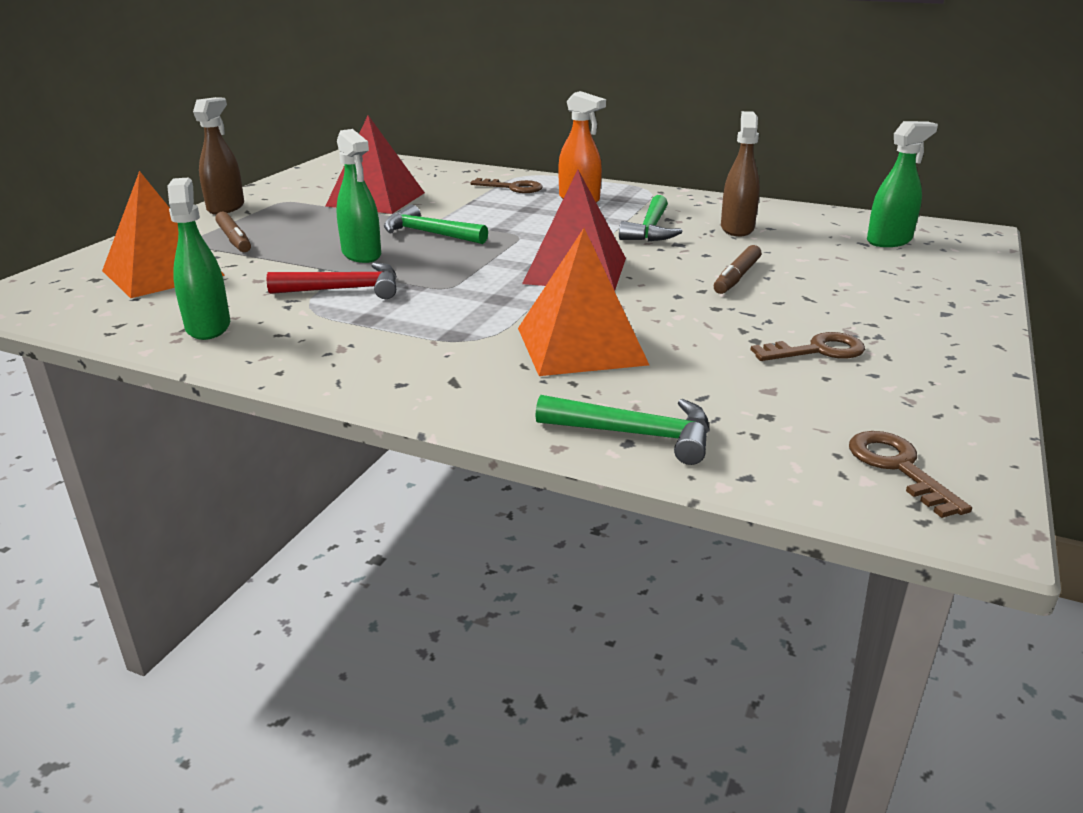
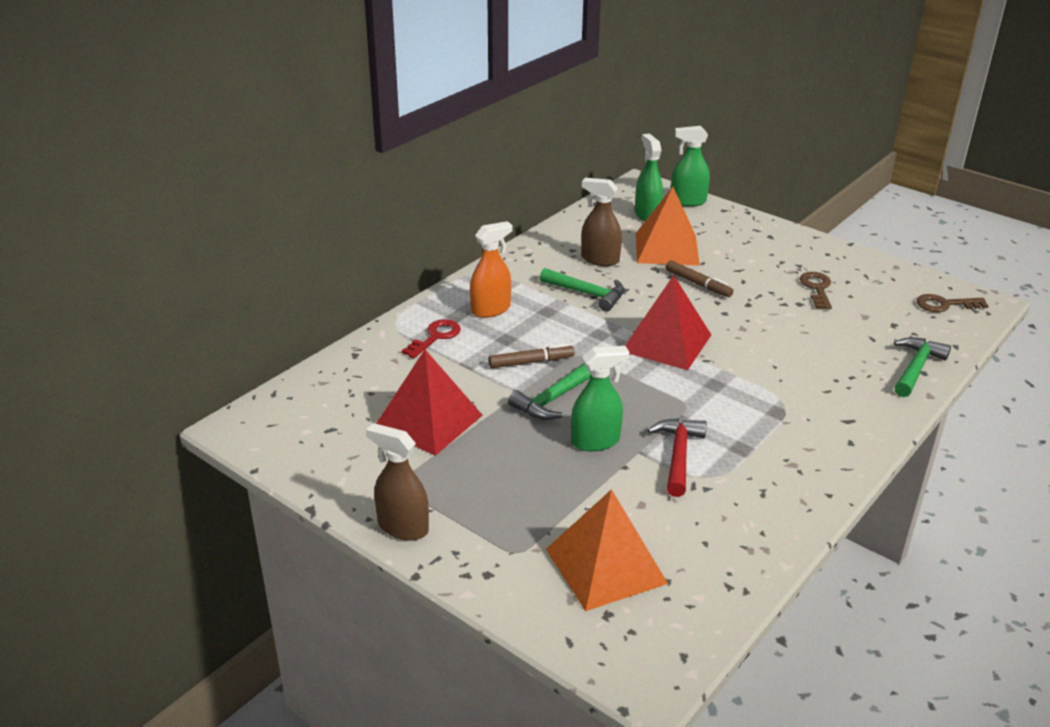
camera: 75 degrees left, 5 degrees up
(208, 327) = (743, 531): green spray bottle -> green spray bottle (687, 201)
(234, 239) = (520, 519): brown marker -> brown marker (531, 362)
(512, 188) = (435, 337): brown key -> red key
(581, 345) = (800, 364): orange pyramid -> orange pyramid (666, 249)

